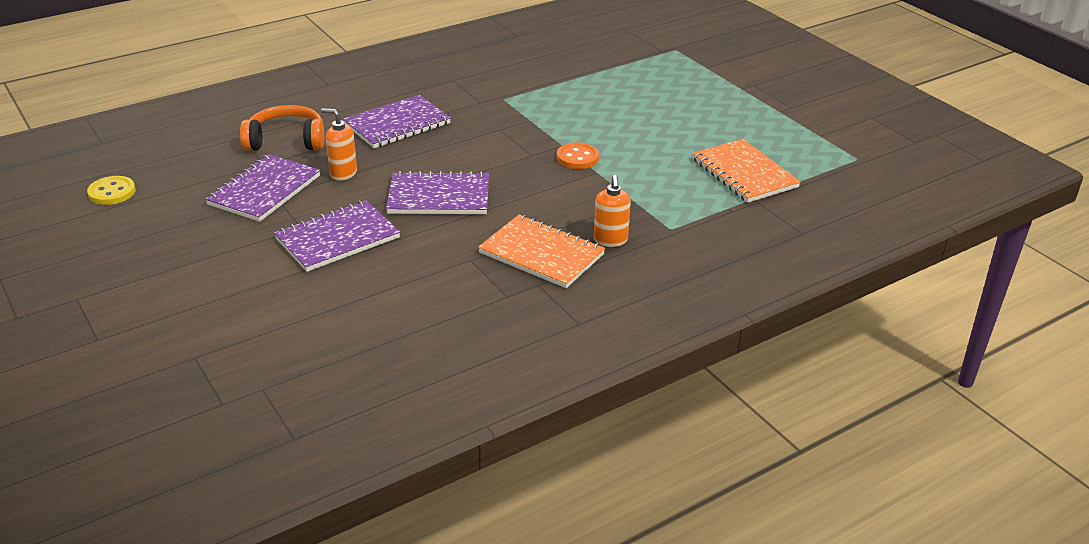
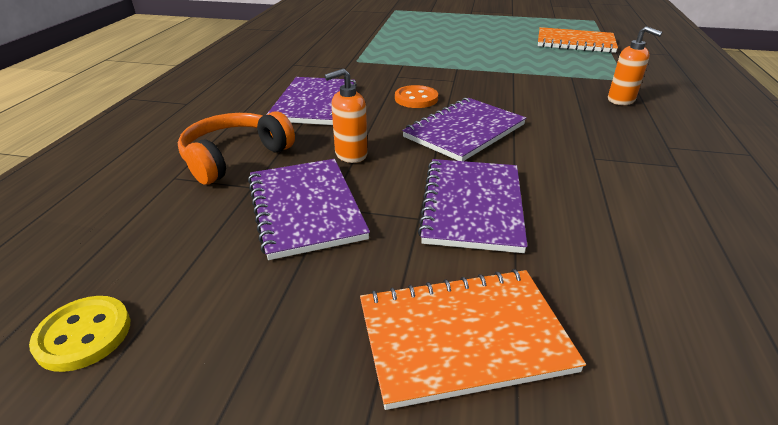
camera: 45 degrees left, 0 degrees up
(541, 254) = (616, 128): orange notebook -> orange notebook (463, 337)
(577, 158) = (483, 70): orange button -> orange button (416, 99)

